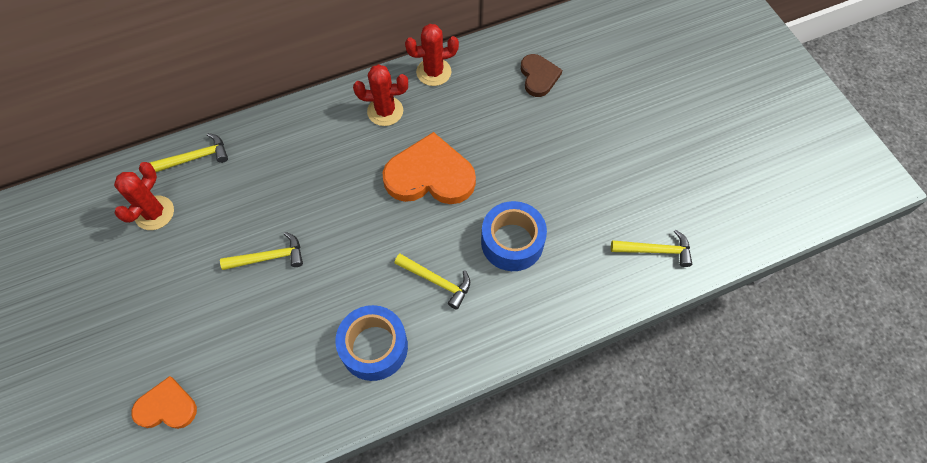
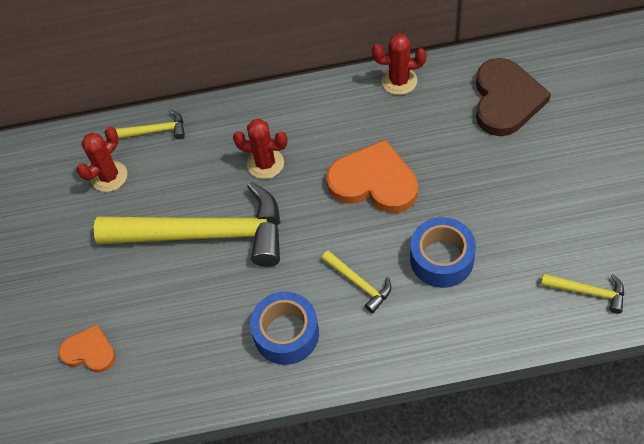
camera: 20 degrees right, 5 degrees down
(269, 257) = (205, 234): yellow hammer -> yellow hammer, size x2.43
(385, 111) = (343, 113): red cactus -> red cactus (265, 163)
(538, 77) = (506, 100): brown heart -> brown heart, size x1.75

